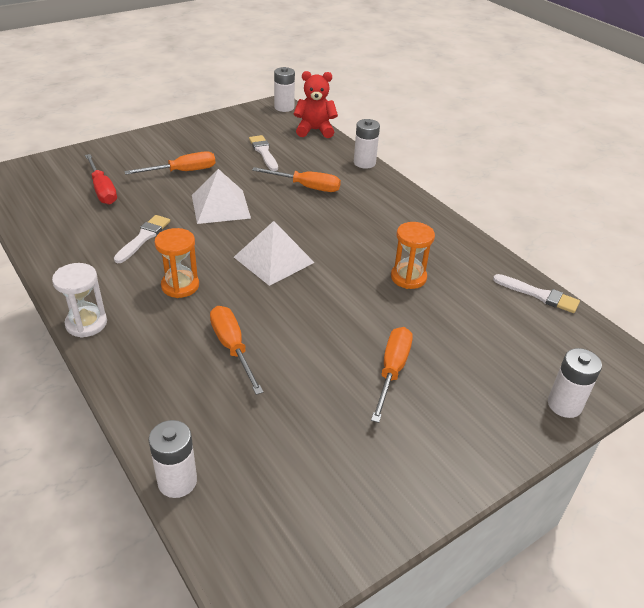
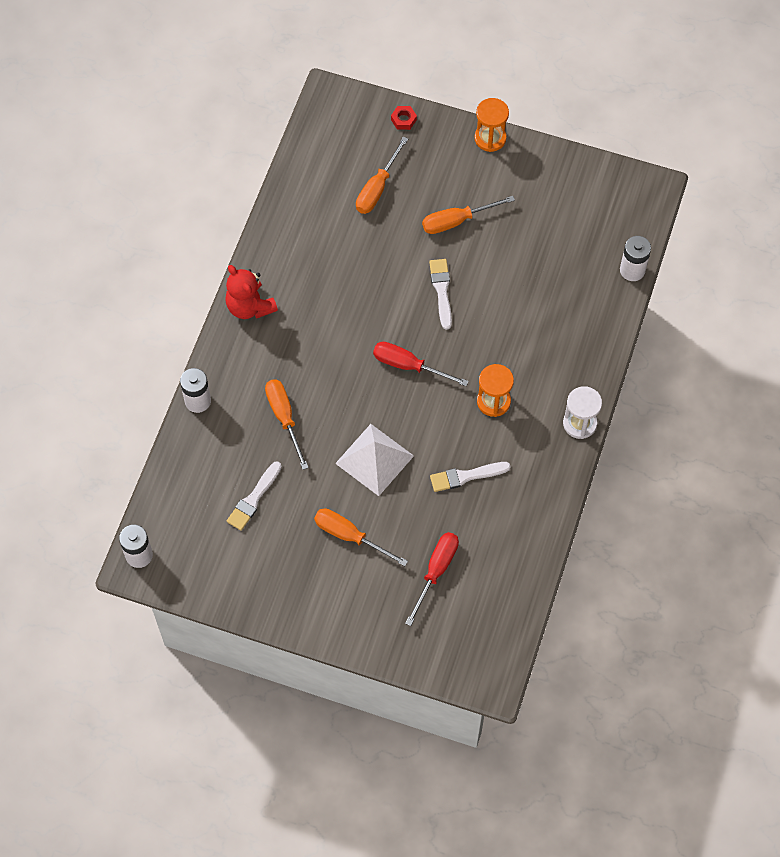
camera: 125 degrees left, 25 degrees up
(232, 348) = (519, 321): orange screwdriver -> orange screwdriver (377, 188)
(274, 259) = (408, 366): white pyramid -> red screwdriver
(315, 130) = (167, 488): red teddy bear -> red teddy bear (250, 306)
(408, 277) = (349, 266): orange hourglass -> orange hourglass (490, 138)
(539, 295) = (296, 176): white brush -> white brush (441, 290)
(564, 405) = (403, 120): white battery -> red nut

